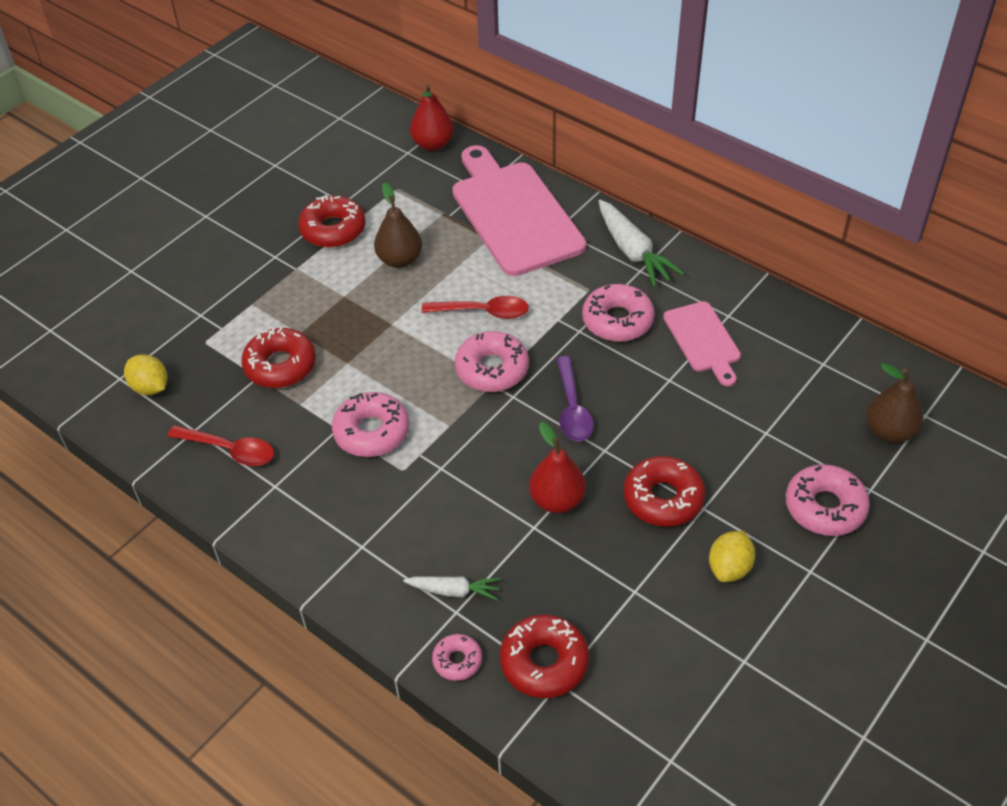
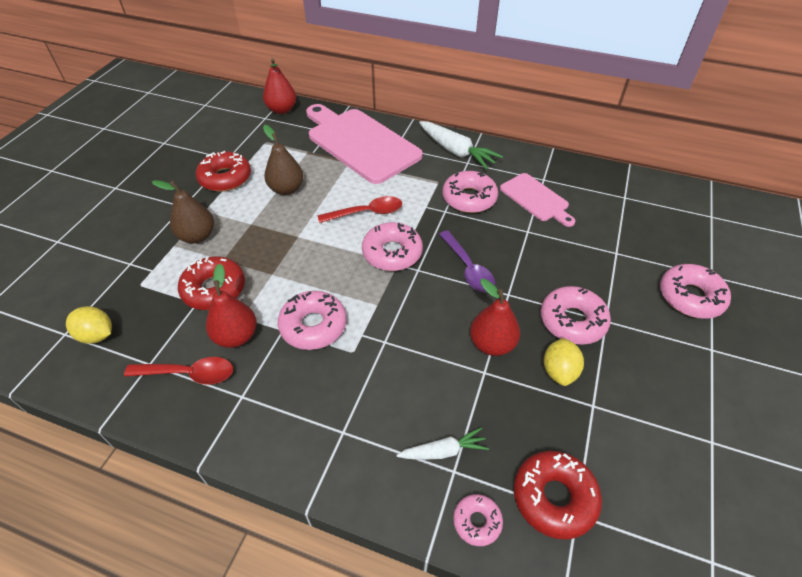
camera: 20 degrees left, 0 degrees up
(288, 423) = (236, 336): none -> red pear
(663, 498) = (572, 321): red donut -> pink donut
(729, 568) = (653, 364): yellow lemon -> yellow lemon (559, 371)
(889, 431) = (697, 232): brown pear -> brown pear (197, 236)

